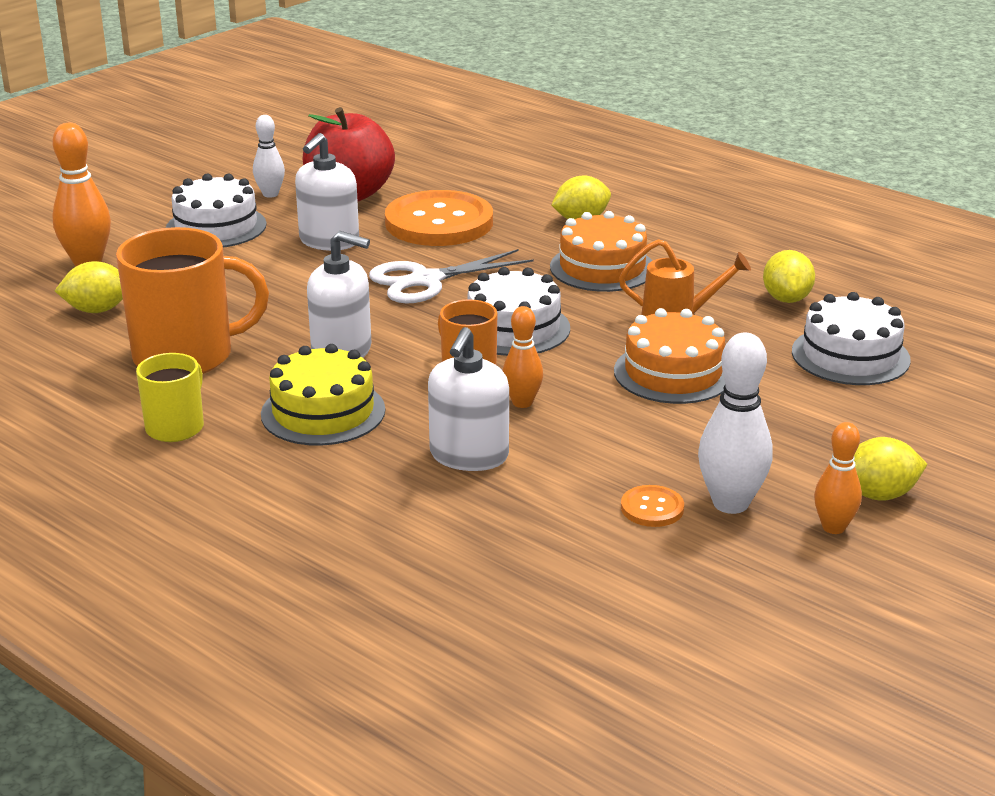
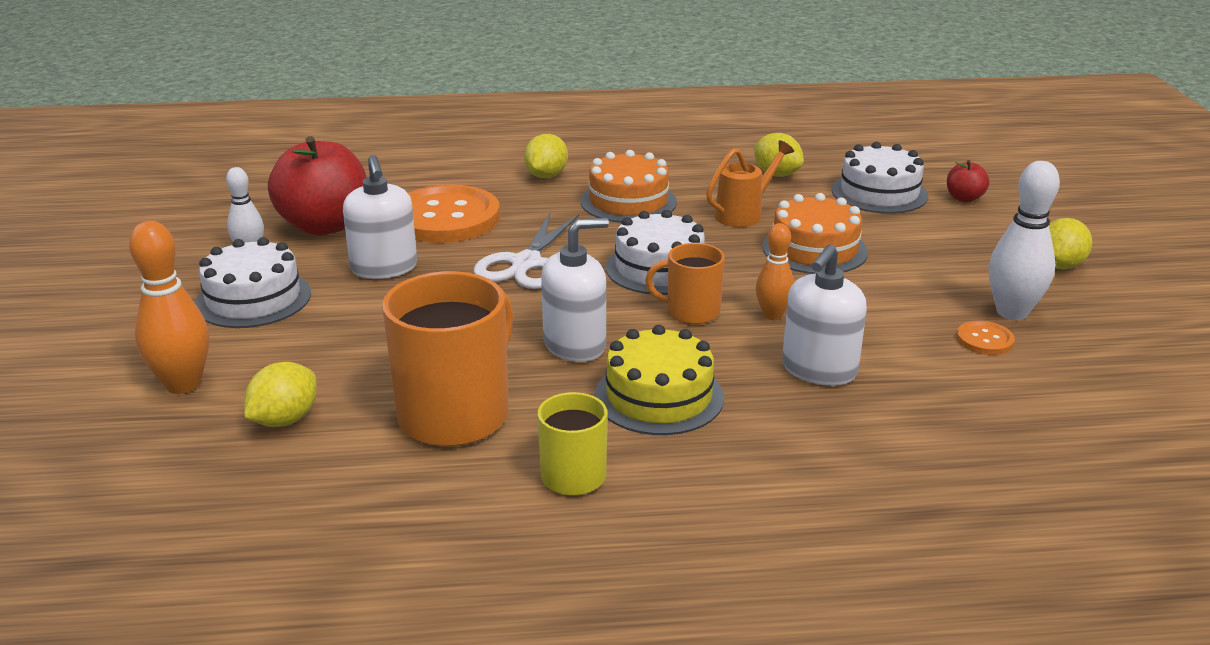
camera: 45 degrees left, 0 degrees up
(469, 455) = (818, 370): white soap dispenser -> white soap dispenser turned 60 degrees clockwise
(833, 527) = (1082, 296): orange bowling pin -> none
(930, 397) = (964, 198): none -> red apple

